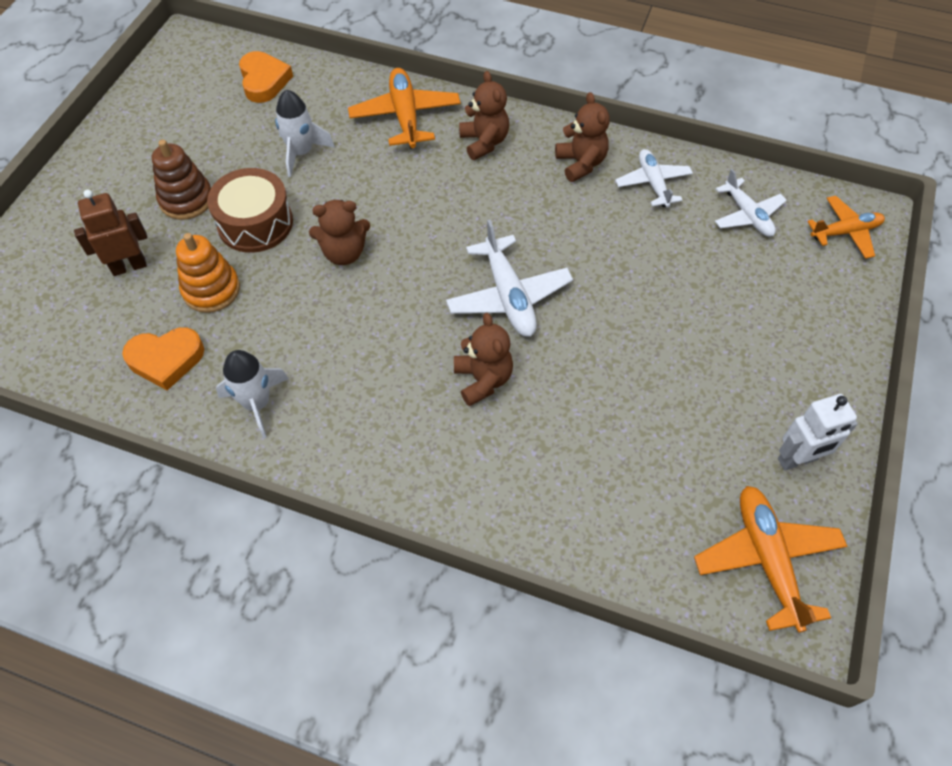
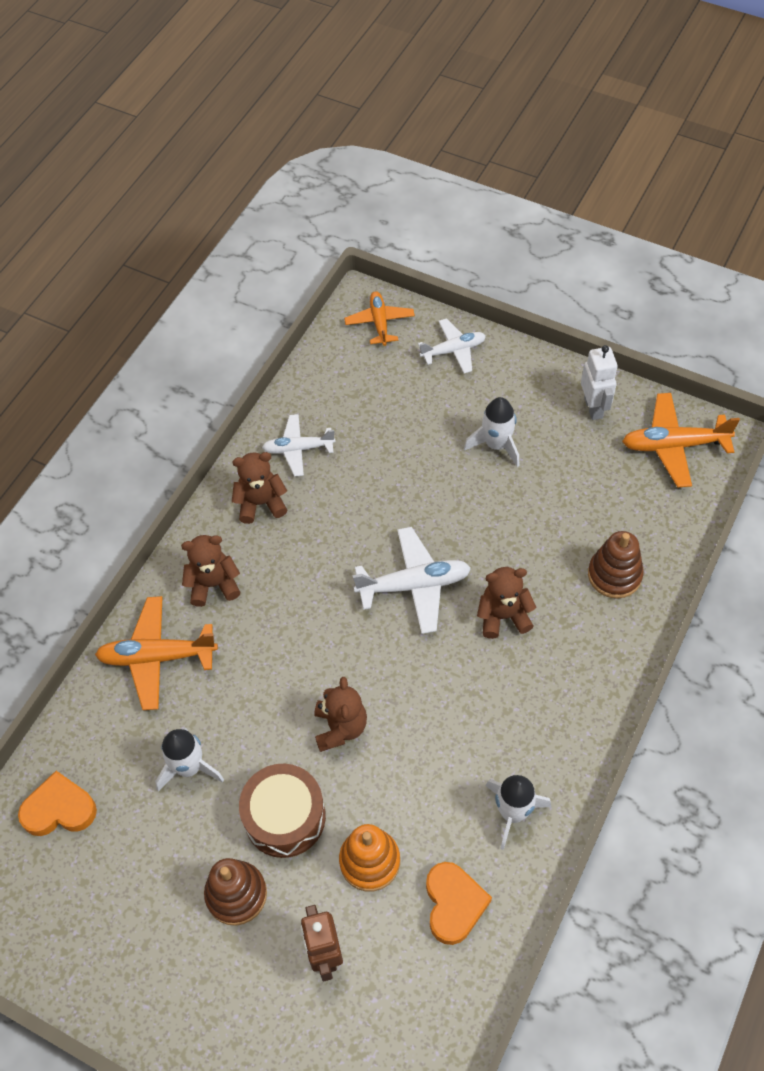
camera: 80 degrees left, 0 degrees up
(555, 492) = (614, 575): none -> brown stacking toy
(709, 357) = (496, 445): none -> white rocket
(747, 215) = (349, 386): white plane -> white plane (453, 350)

